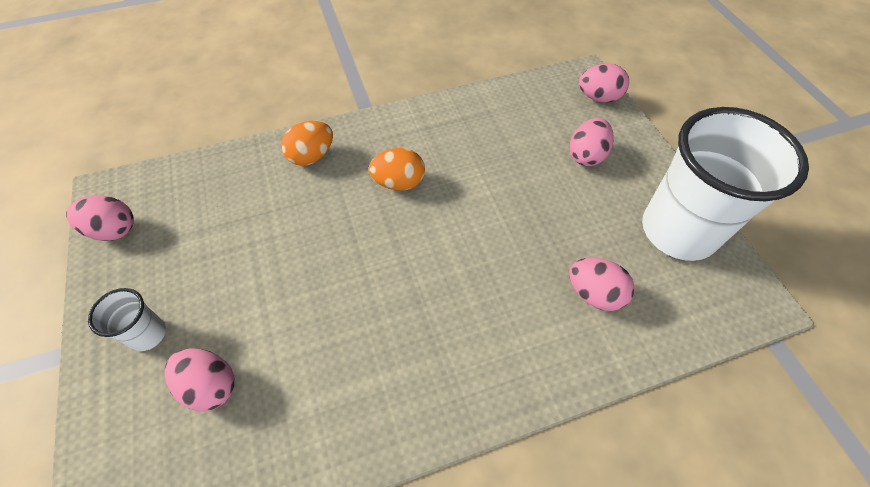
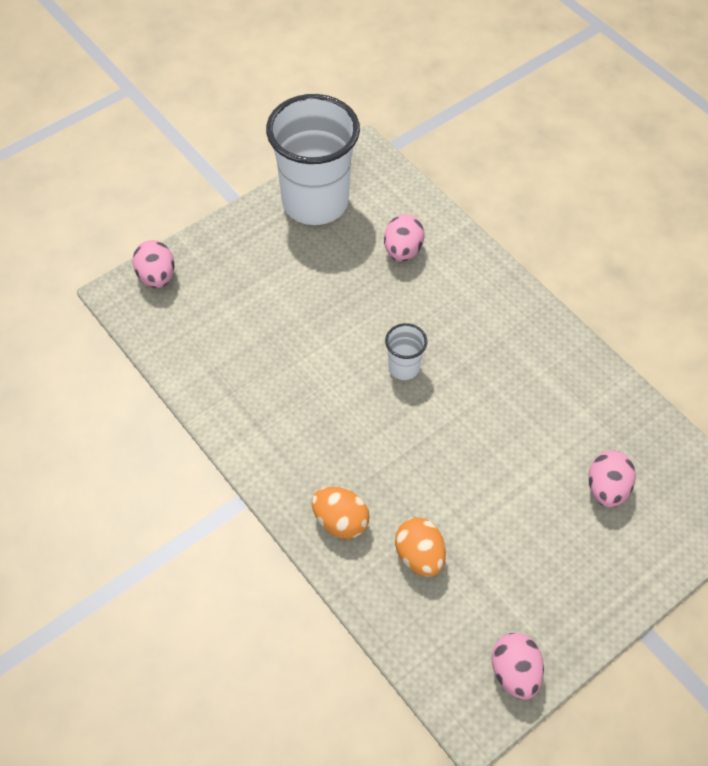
camera: 110 degrees left, 0 degrees up
(148, 334) = (594, 564): white cup -> white cup (403, 368)
(399, 182) = (344, 424): orange egg -> orange egg (419, 556)
(586, 155) = (248, 276): pink egg -> none

